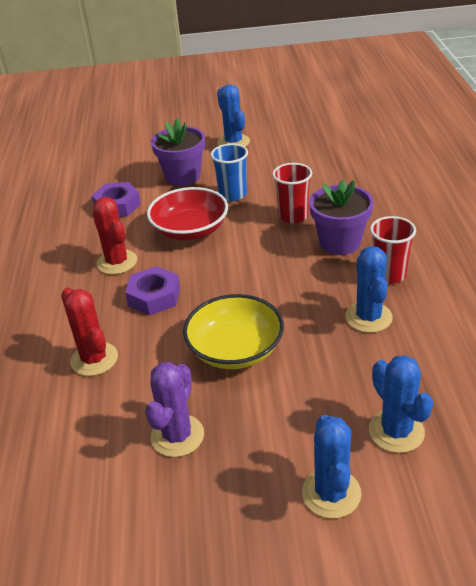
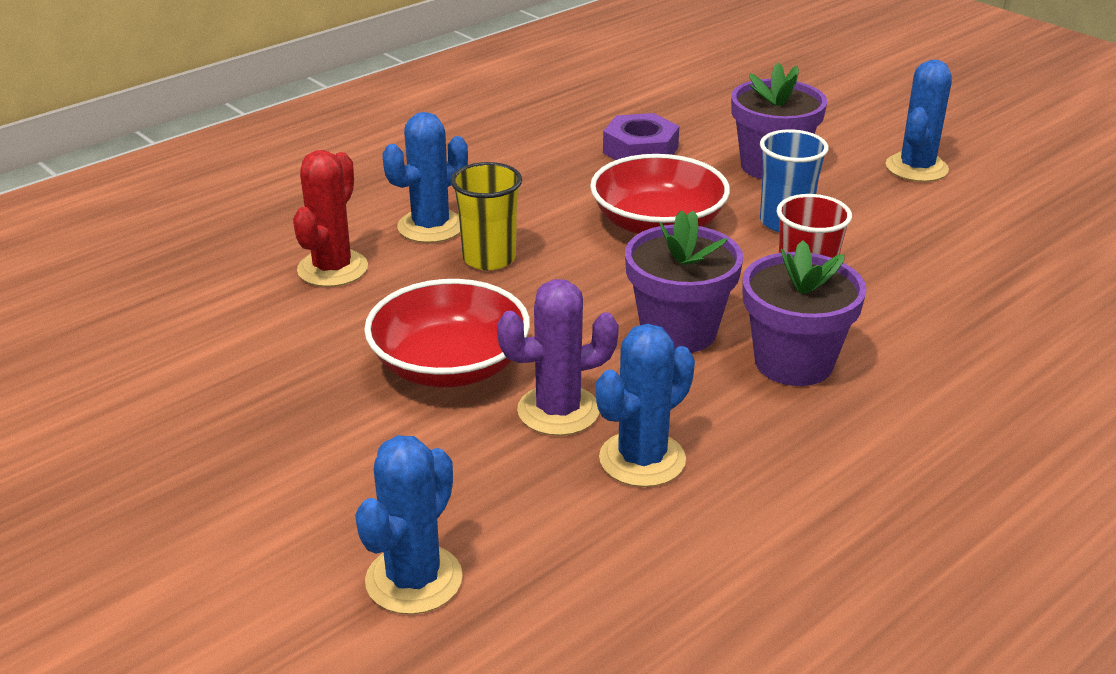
camera: 50 degrees right, 5 degrees down
(117, 262) = (526, 202): red cactus -> none
(154, 296) = (489, 258): purple nut -> yellow cup
(177, 436) = (253, 387): purple cactus -> purple cactus (558, 411)
(235, 350) = (450, 366): yellow bowl -> red bowl
(284, 263) = (678, 331): none -> purple flower pot
(331, 493) = (246, 559): blue cactus -> blue cactus (430, 227)
(389, 275) = (771, 442): red cup -> none

